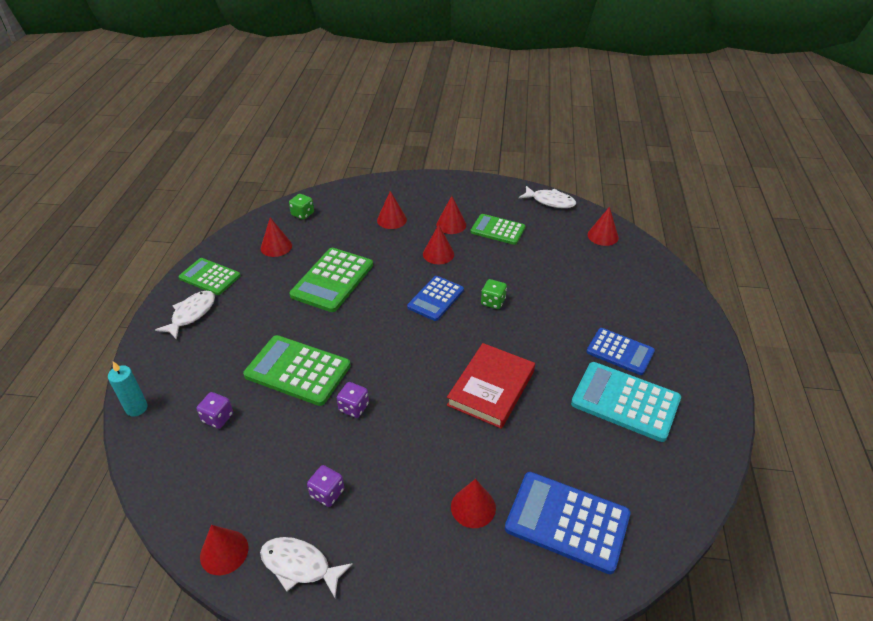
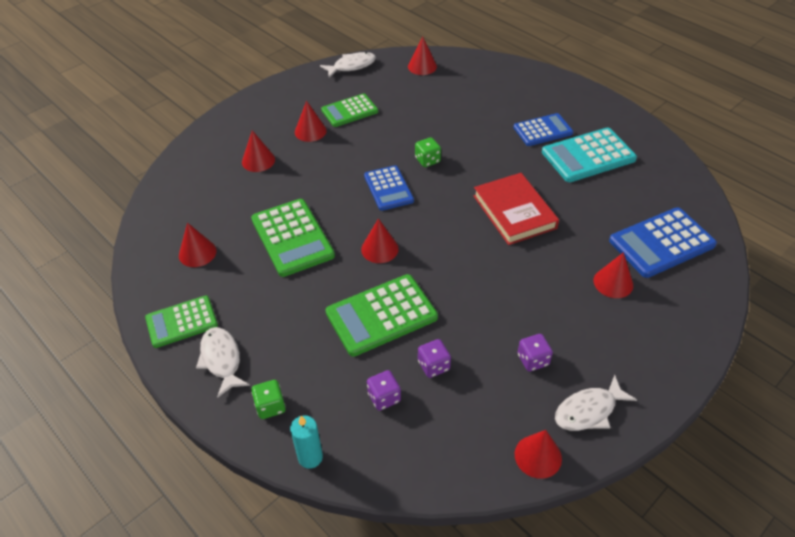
camera: 50 degrees left, 5 degrees up
(303, 214) = (173, 212): green dice -> green dice (270, 406)
(354, 407) = (459, 299): purple dice -> purple dice (433, 366)
(438, 254) = (337, 158): red cone -> red cone (379, 249)

